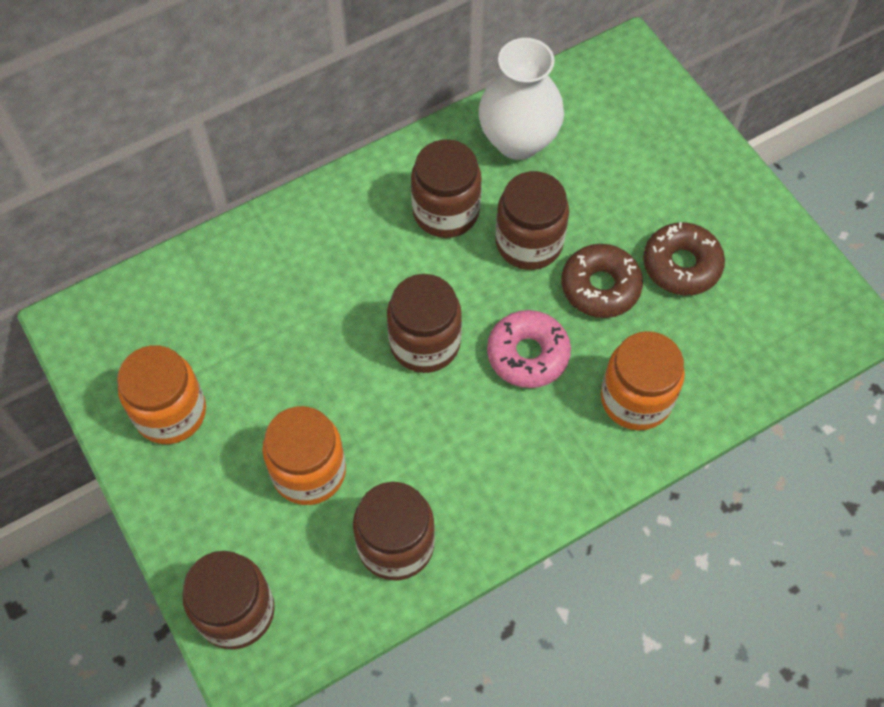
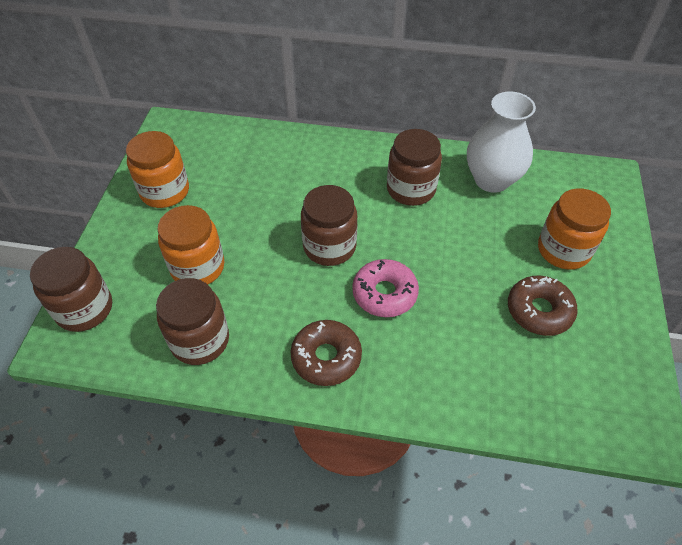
camera: 40 degrees right, 10 degrees down
(529, 243) = (446, 235): brown jar -> none
(600, 287) = (469, 287): brown donut -> brown donut (326, 357)
(636, 399) = (430, 368): orange jar -> orange jar (563, 250)

